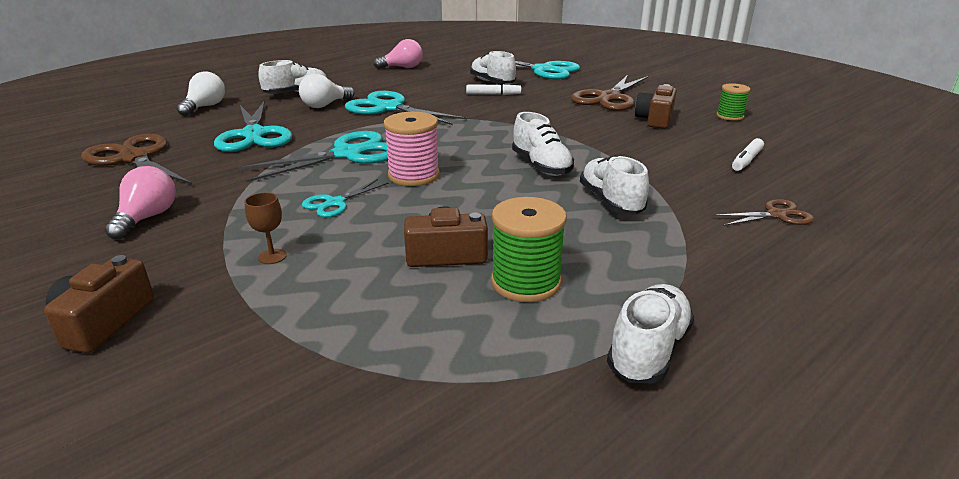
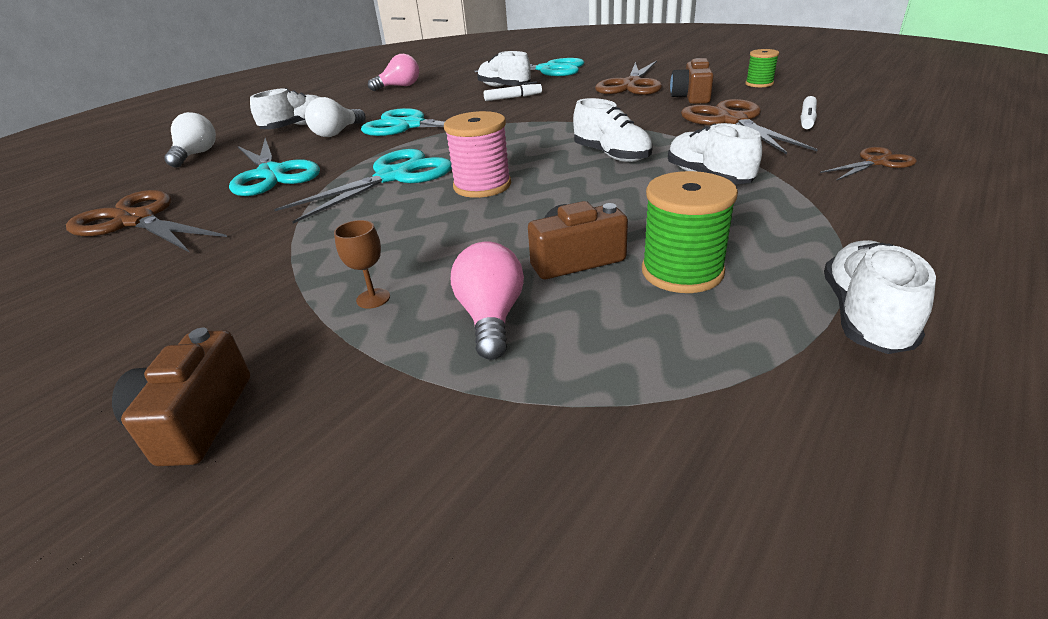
camera: 10 degrees left, 5 degrees up
(147, 218) = (189, 284): pink light bulb -> pink light bulb (491, 318)
(335, 203) = (411, 228): turquoise scissors -> none
(673, 151) = (731, 121): none -> brown scissors

